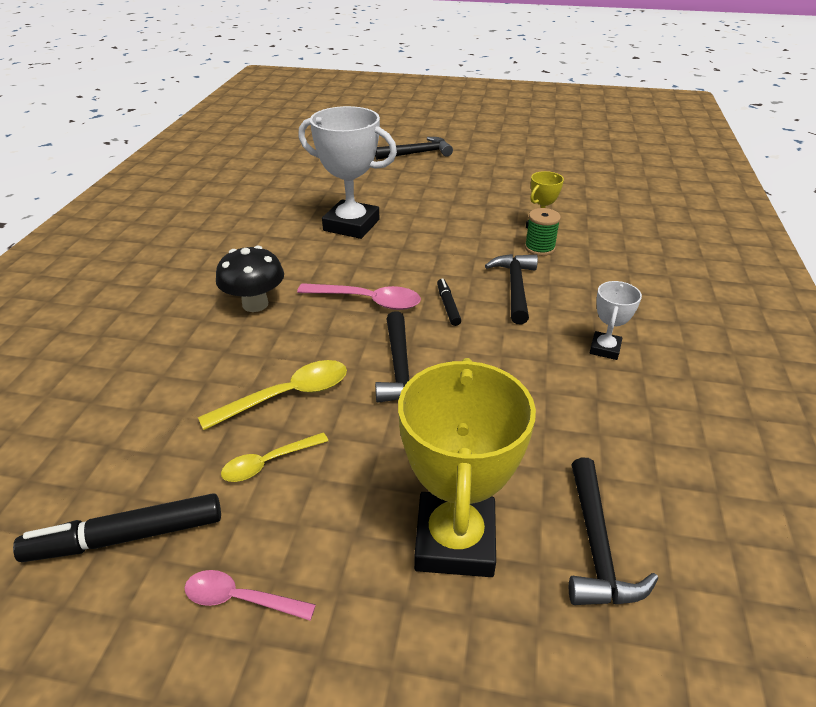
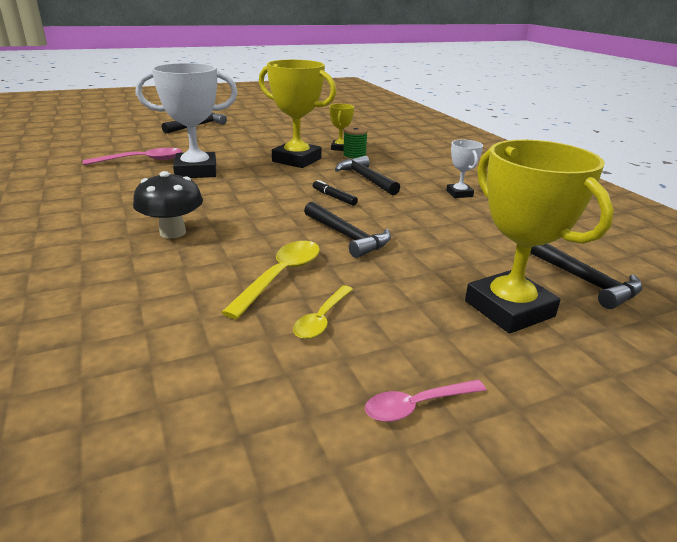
camera: 35 degrees left, 10 degrees down
(126, 537) = (260, 416): black marker -> none
(367, 301) = (270, 208): pink spoon -> pink spoon (141, 161)
(468, 235) = (297, 160): none -> yellow trophy

